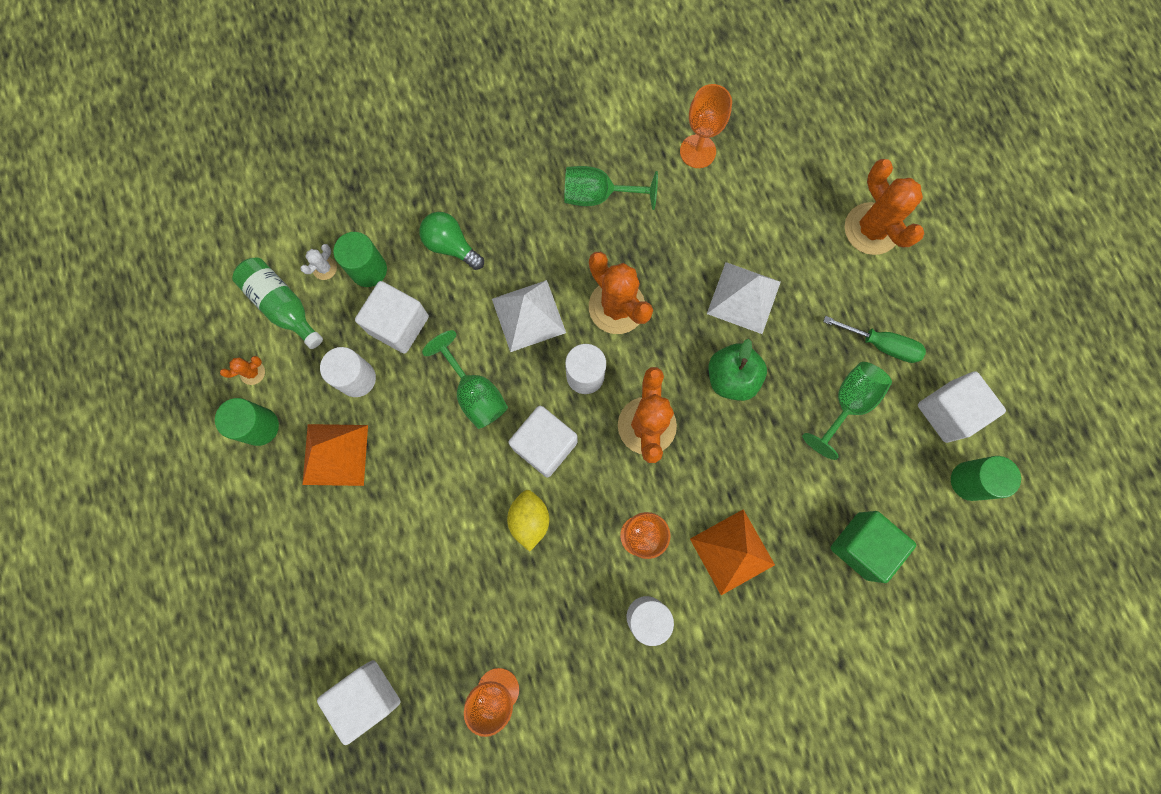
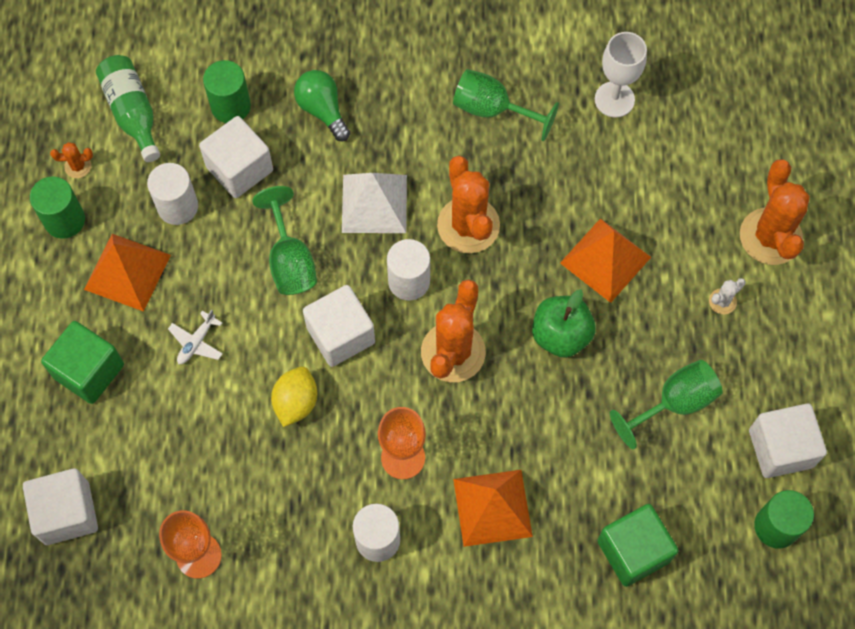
camera: 20 degrees right, 10 degrees down
(324, 268) = (188, 90): white cactus -> white cactus (722, 301)
(336, 558) = (89, 371): none -> green cube
(422, 497) = (196, 342): none -> white plane
(697, 151) = (614, 99): orange goblet -> white goblet
(743, 297) = (605, 260): white pyramid -> orange pyramid
(881, 344) = (734, 356): green screwdriver -> none

